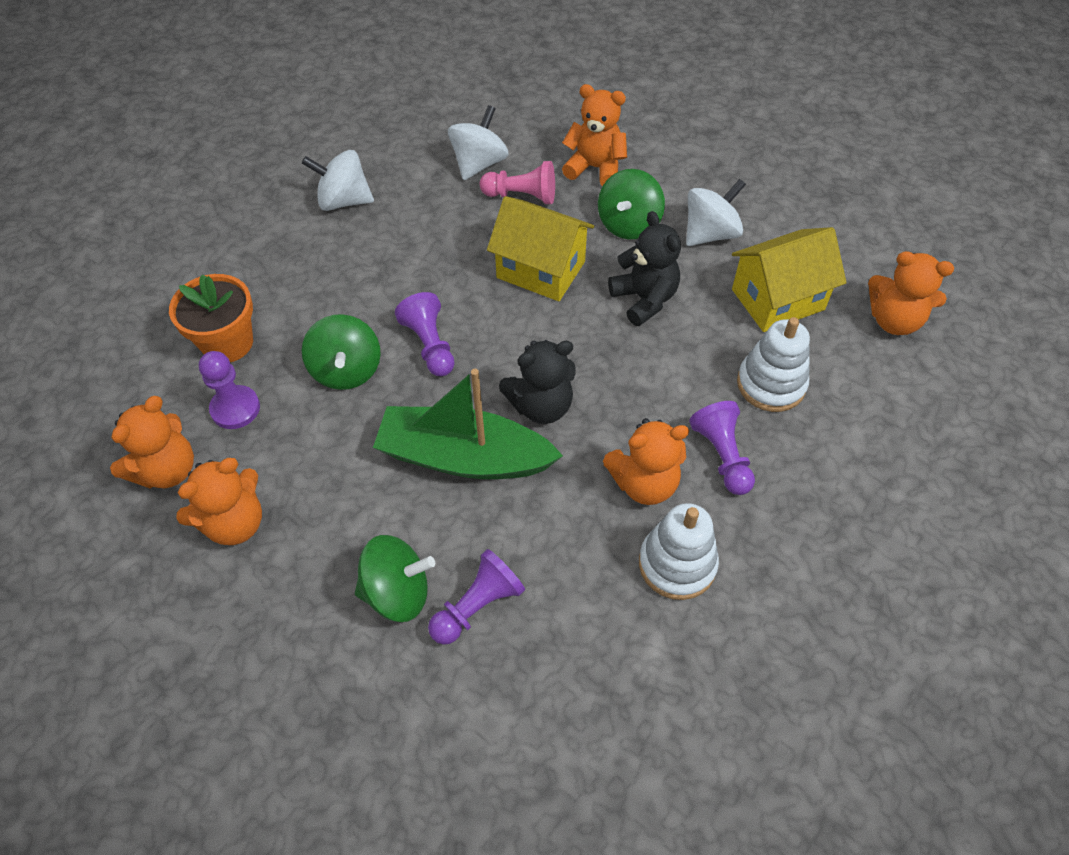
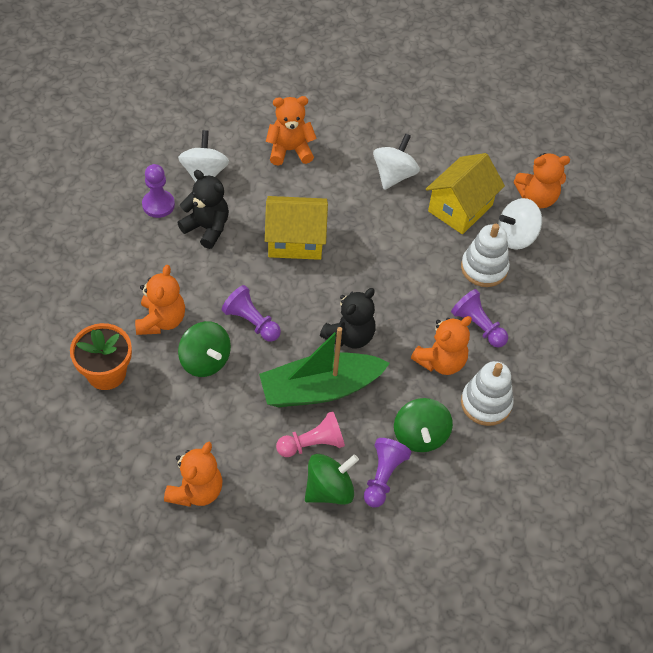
camera: 30 degrees left, 0 degrees up
(167, 470) = (125, 476): orange teddy bear -> orange teddy bear (161, 320)
(235, 408) = (144, 416): purple pawn -> purple pawn (158, 205)
(343, 201) = (121, 236): white spinning top -> white spinning top (516, 236)
(522, 196) = (250, 189): pink pawn -> pink pawn (312, 444)
(628, 224) = (336, 186): green spinning top -> green spinning top (420, 436)
(644, 299) = (376, 238): black teddy bear -> black teddy bear (207, 228)

